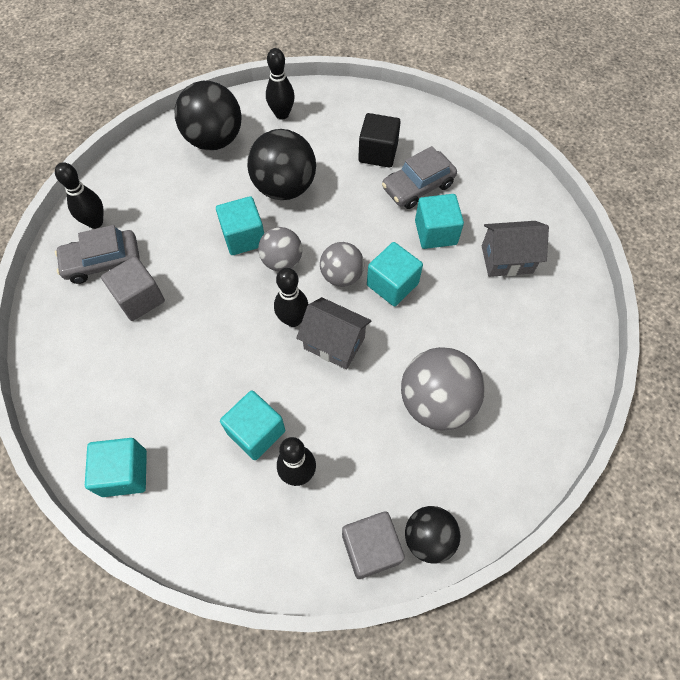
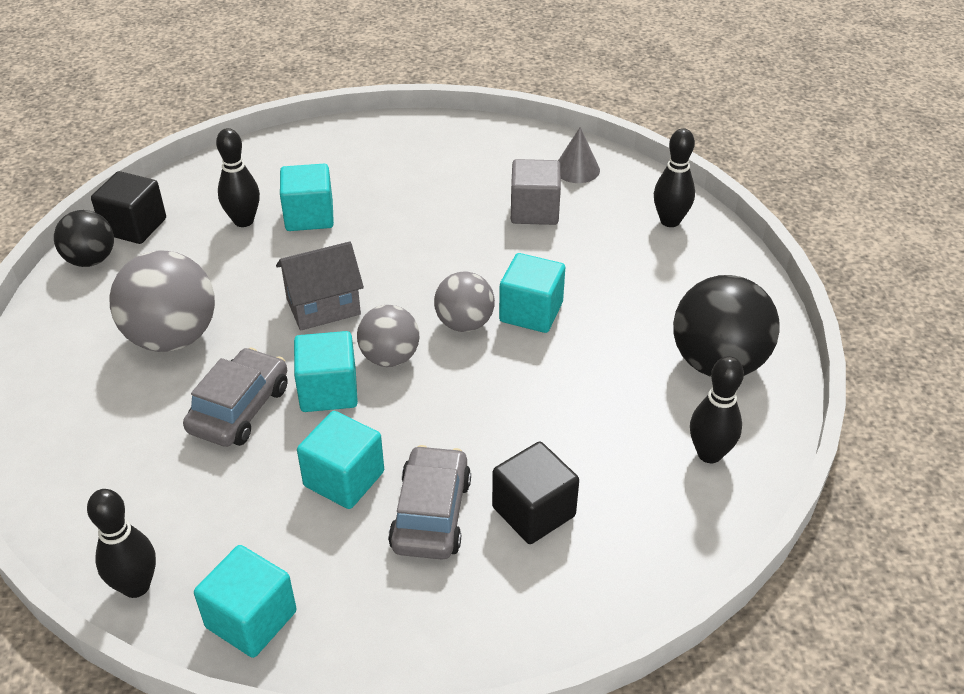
camera: 130 degrees right, 20 degrees down
(68, 306) = (577, 169): none -> grey cone
(102, 262) = (608, 206): grey car -> grey car (239, 409)
(124, 473) = (372, 140): turquoise cube -> turquoise cube (251, 619)
(284, 187) = (570, 383): black ball -> none
(293, 319) = (385, 294): black bowling pin -> black bowling pin (136, 586)
(371, 548) = (134, 226): grey cube -> black cube
(507, 259) = (224, 520): grey house -> none

